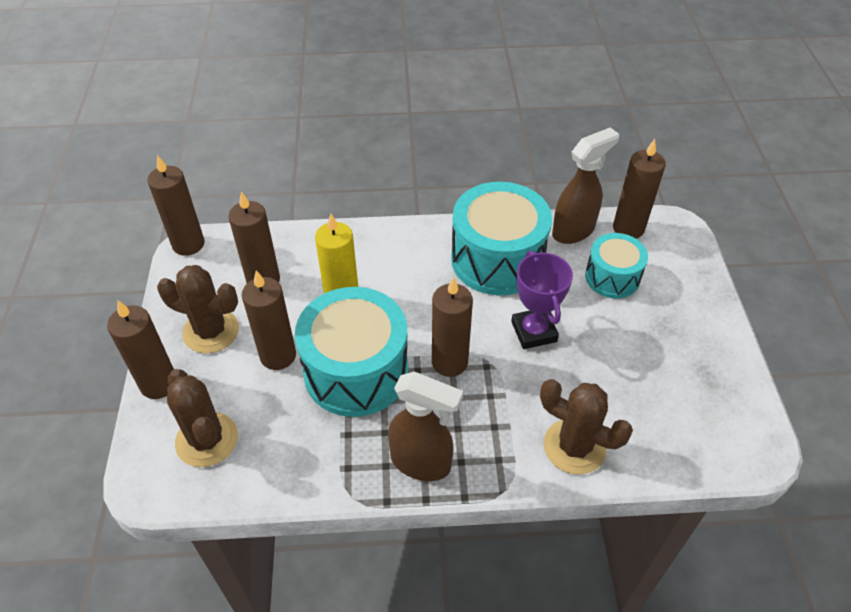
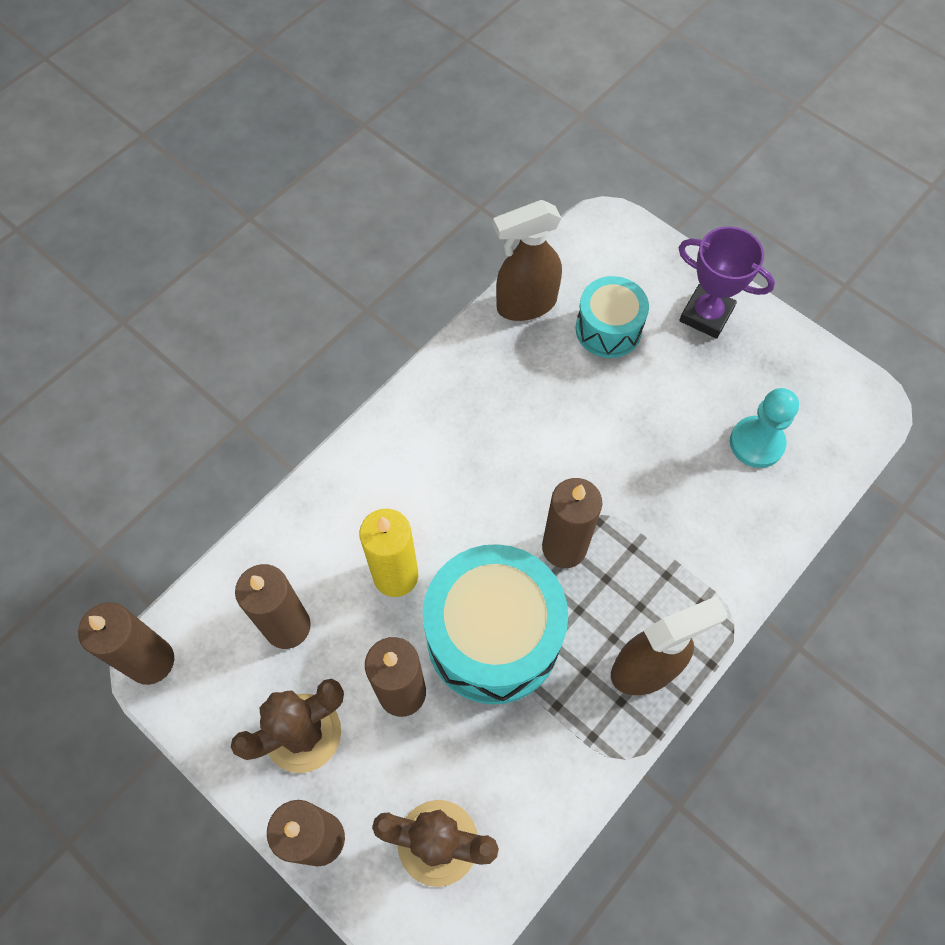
camera: 45 degrees left, 15 degrees up
(497, 259) = (490, 397): turquoise drum -> none
(534, 331) = (601, 448): purple trophy -> purple trophy (706, 315)
(573, 231) = (525, 304): brown spray bottle -> brown spray bottle turned 120 degrees counterclockwise
(574, 446) = (744, 532): brown cactus -> none
(628, 228) = (569, 261): brown candle -> none
(643, 407) = (756, 443): none -> turquoise pawn

